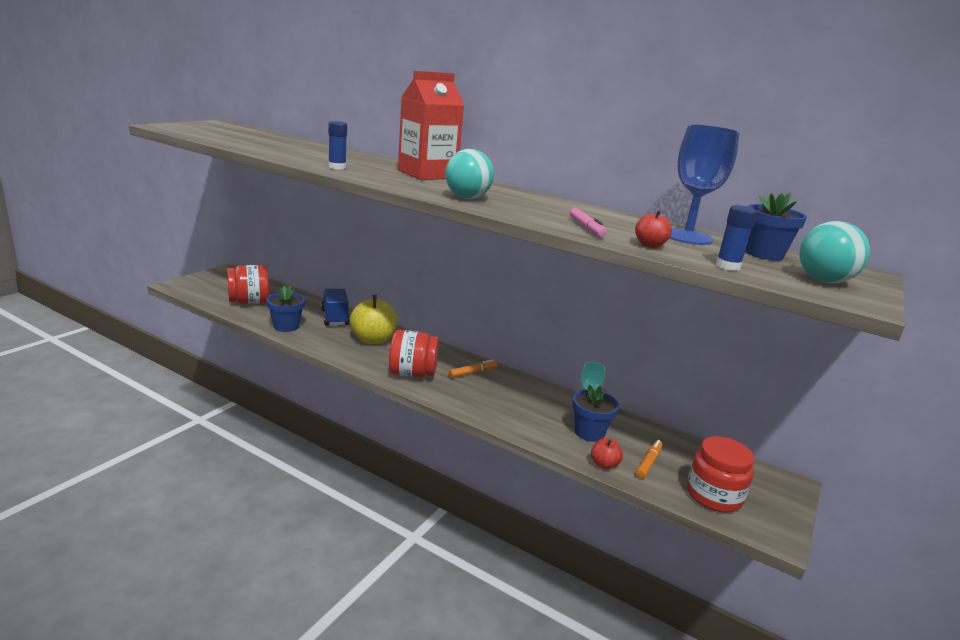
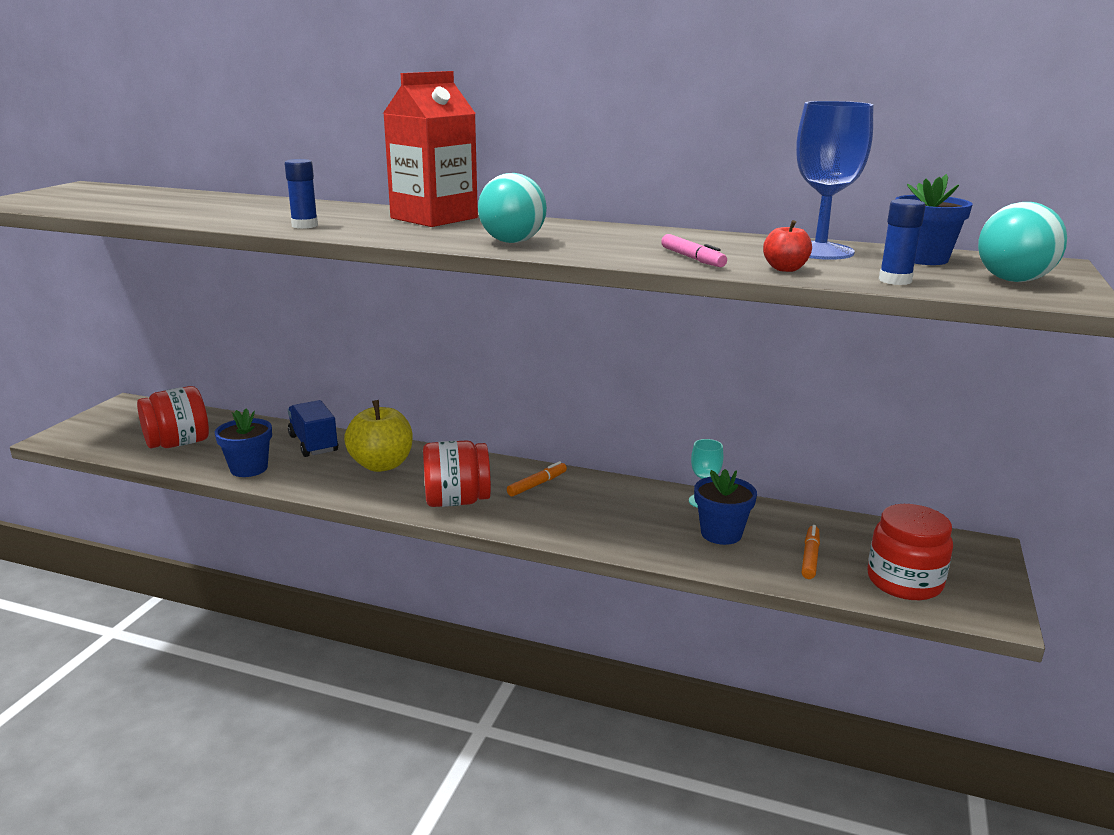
camera: 10 degrees left, 0 degrees up
(604, 464) = (757, 570): red apple -> none

